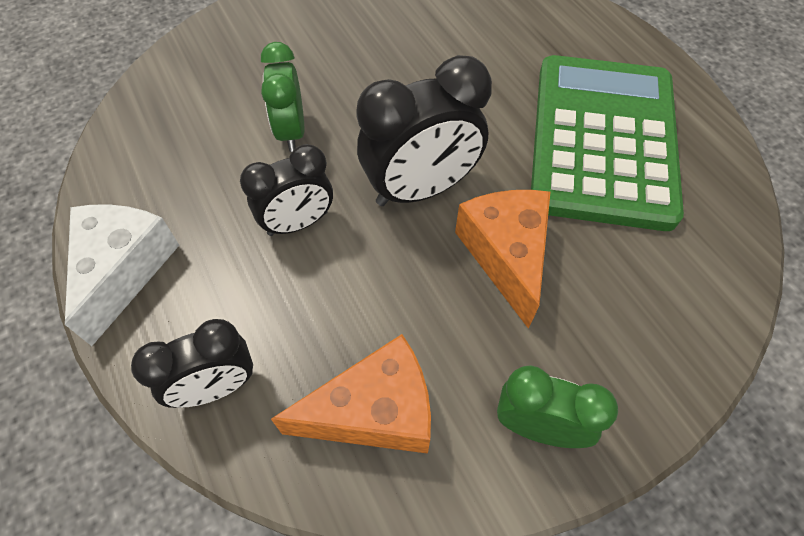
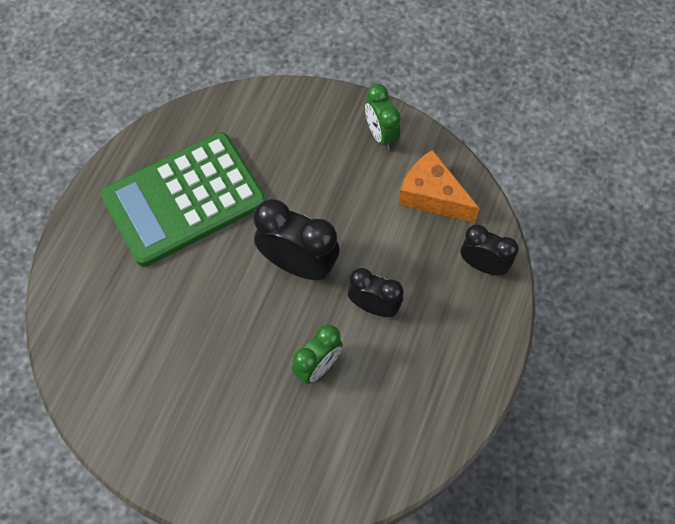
camera: 130 degrees left, 5 degrees up
(124, 270) = (477, 365): white cheese -> none
(506, 255) = (305, 198): orange cheese -> none

